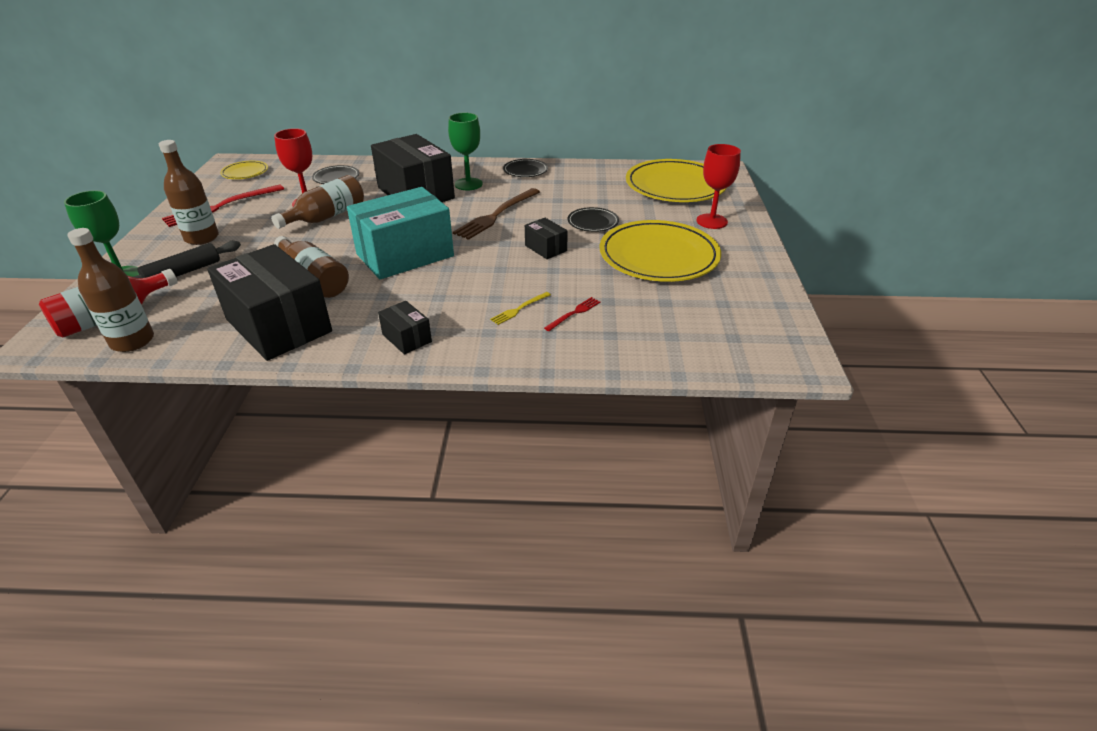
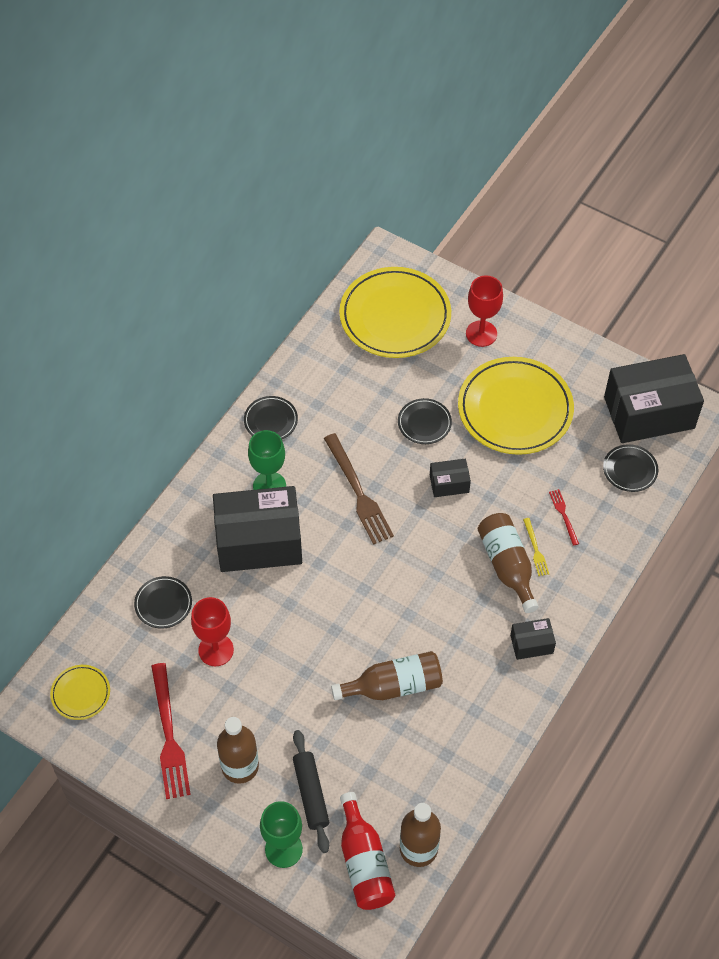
camera: 60 degrees left, 20 degrees up
(278, 325) = (458, 732): black box -> black box (649, 413)
(326, 216) = (263, 640): brown bottle -> brown bottle (507, 565)
(405, 255) = (392, 598): turquoise box -> none
(671, 337) = (630, 470): none -> black plate

